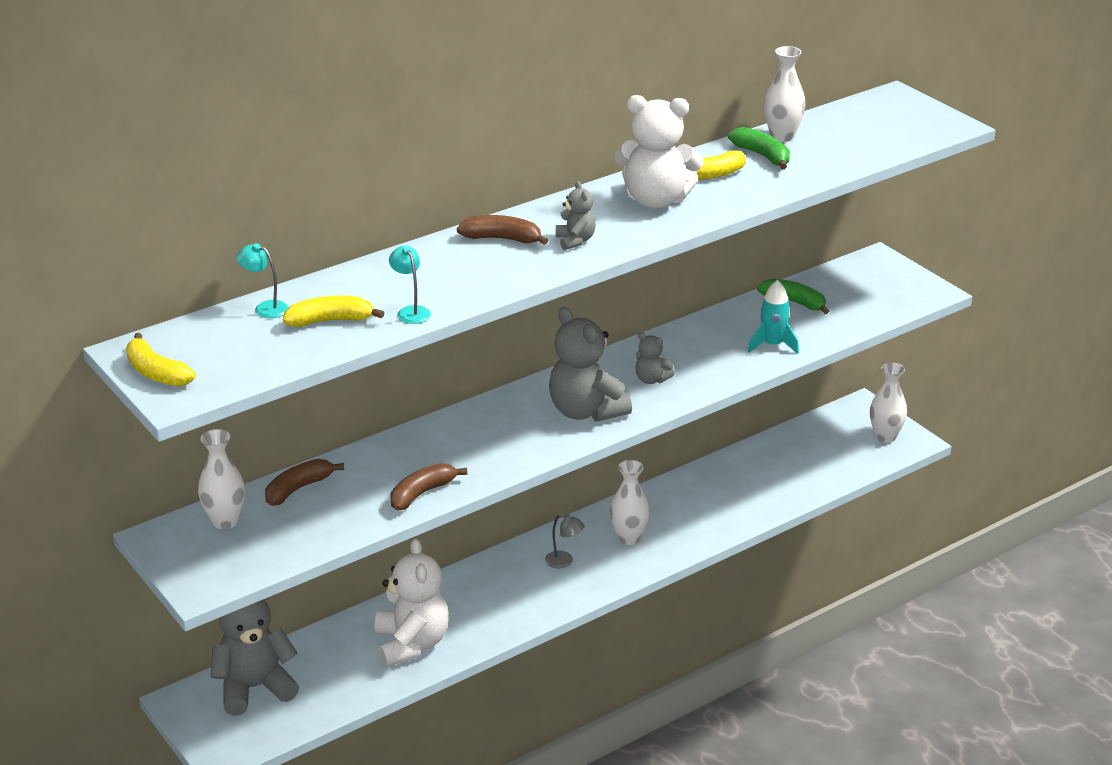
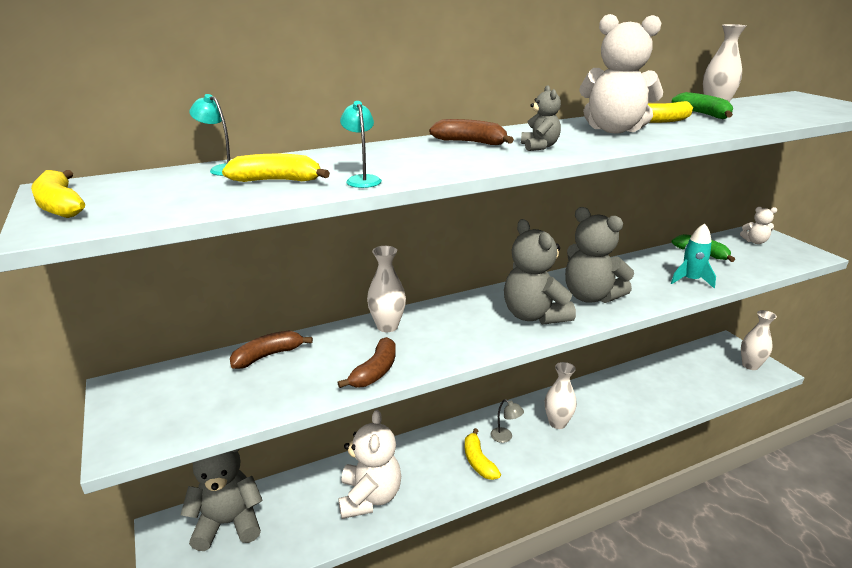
camera: 10 degrees right, 5 degrees down
(225, 521) = (188, 378): white vase -> white vase (387, 326)
(422, 493) = (375, 371): brown banana -> brown banana turned 150 degrees clockwise
(534, 592) = (478, 461): none -> yellow banana
(651, 379) = (590, 296): grey teddy bear -> grey teddy bear, size x2.03
(867, 276) = (755, 242): none -> white teddy bear

